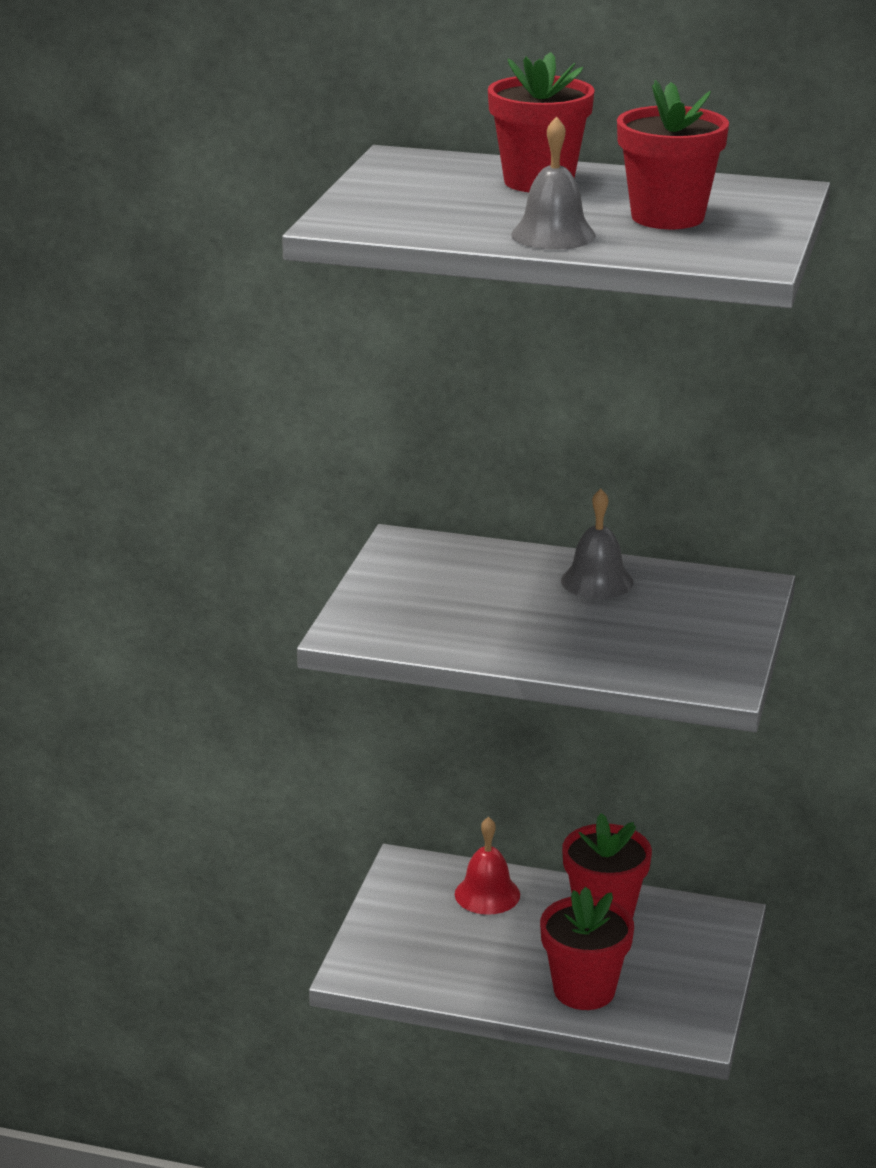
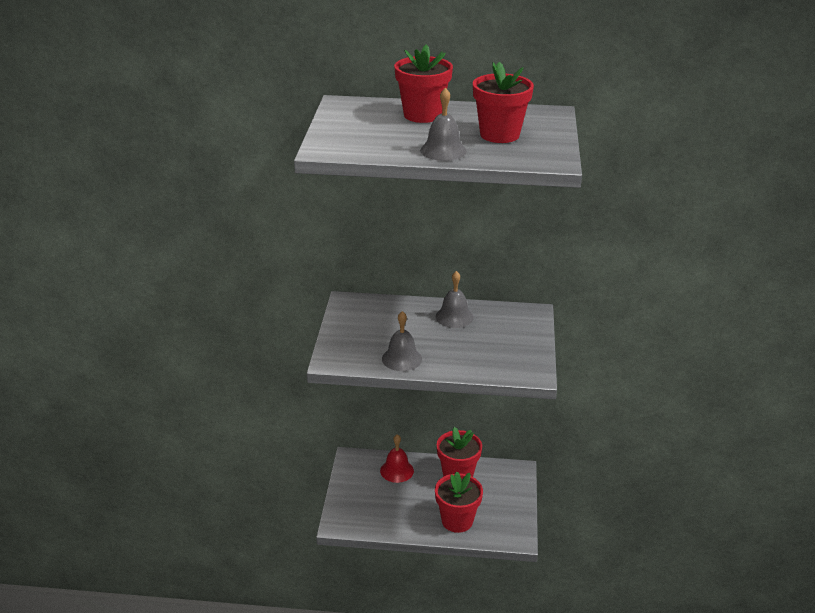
camera: 10 degrees left, 5 degrees up
(478, 639) = (402, 359): none -> grey bell

